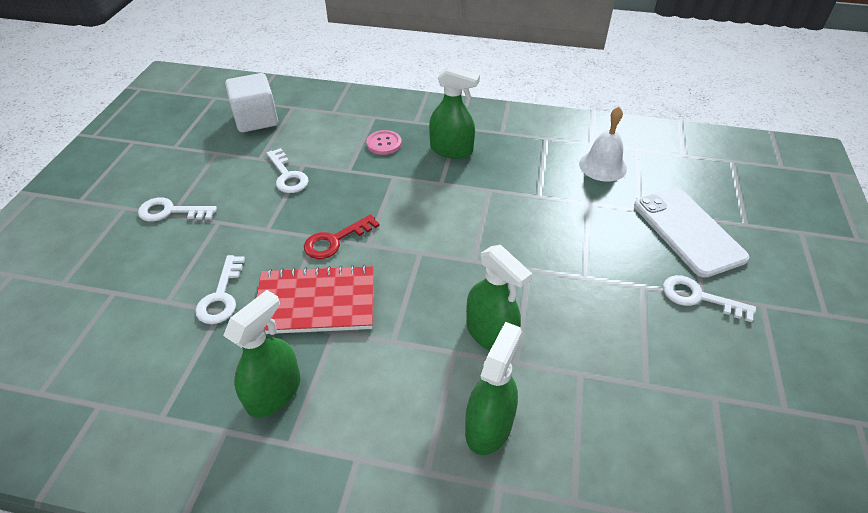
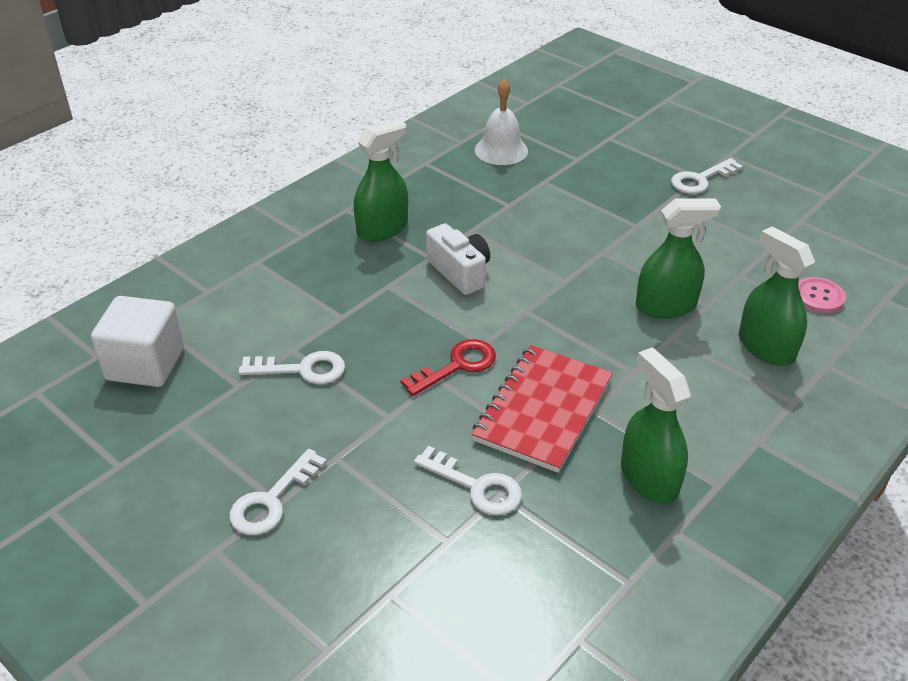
camera: 60 degrees left, 5 degrees down
(335, 240) = (457, 365): red key -> red key turned 120 degrees counterclockwise
(384, 143) = (319, 272): pink button -> pink button (818, 297)
(436, 203) = (460, 272): none -> white camera
(688, 231) = (624, 148): white phone -> none

